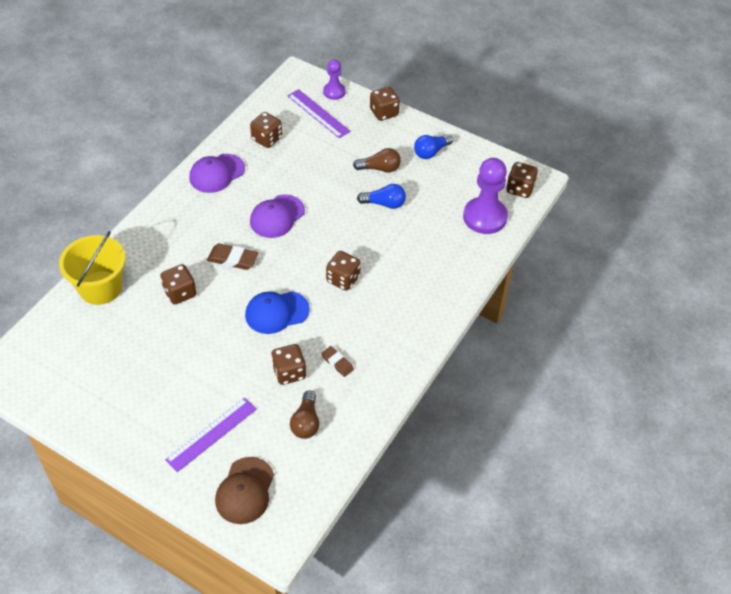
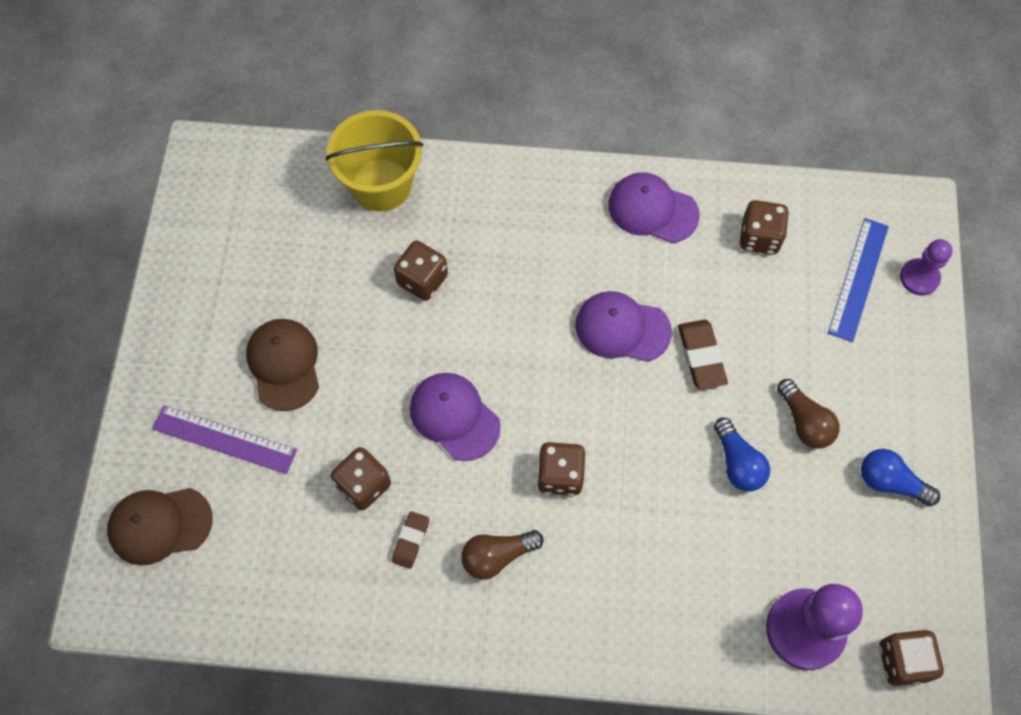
camera: 65 degrees right, 15 degrees up
(184, 383) = (284, 364): none -> brown cap
(233, 259) = (514, 312): brown eraser -> brown eraser (701, 356)
(276, 312) = (454, 416): blue cap -> purple cap
(306, 422) = (295, 548): brown light bulb -> brown light bulb (497, 556)
(318, 113) = (858, 279): purple ruler -> blue ruler
(384, 113) = (926, 371): brown dice -> none

